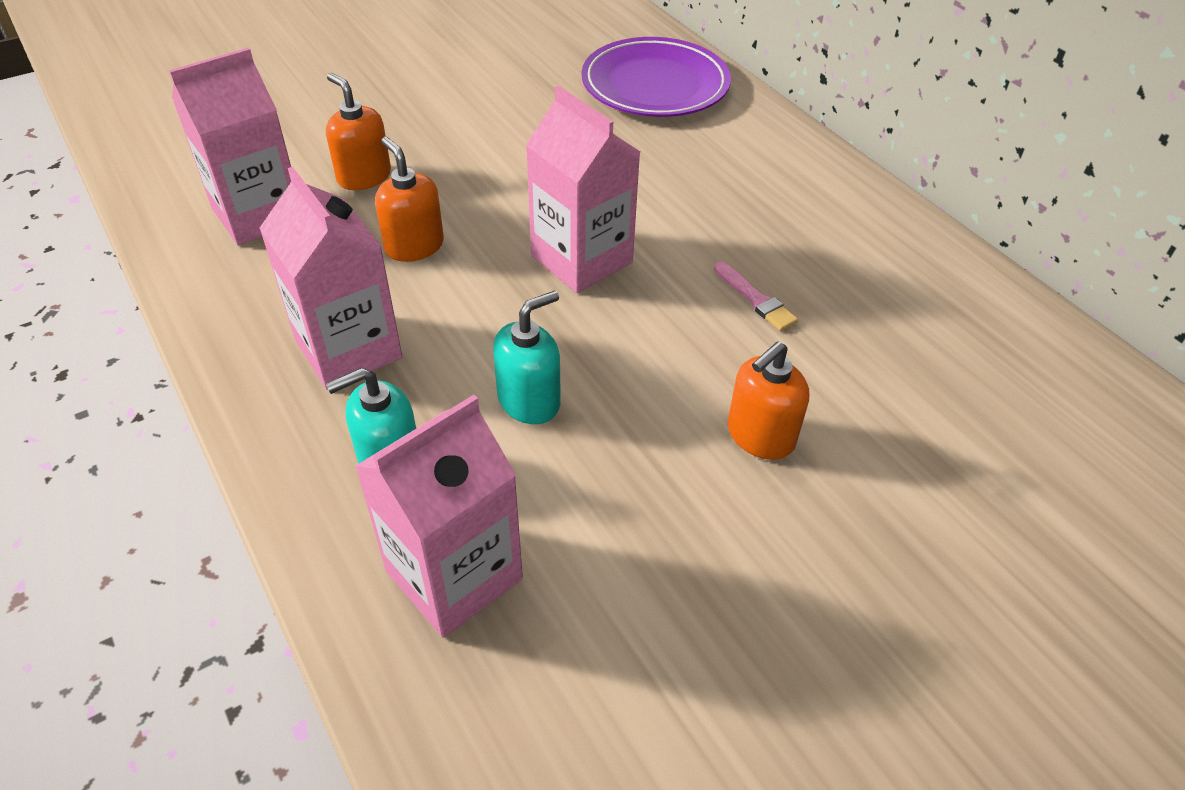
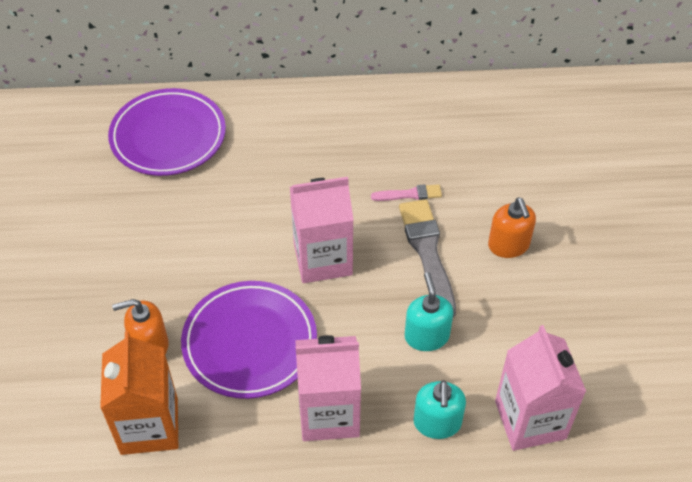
camera: 60 degrees left, 5 degrees up
(258, 215) = (149, 426): pink carton -> orange carton
(414, 246) = (250, 343): orange soap dispenser -> purple plate
(670, 352) = (427, 253): none -> grey brush

